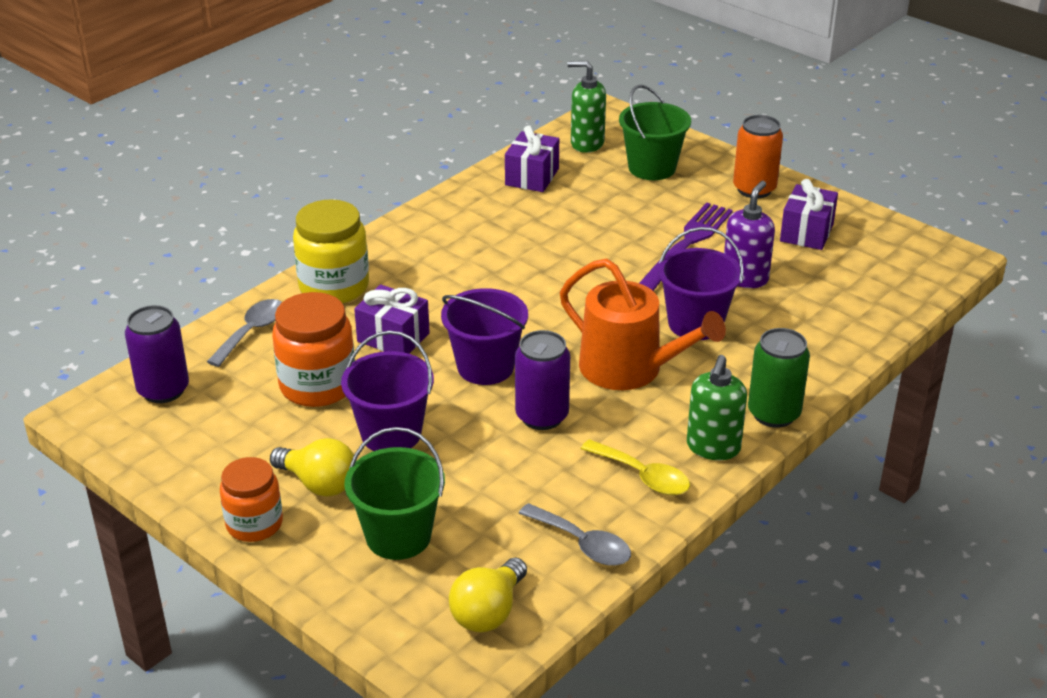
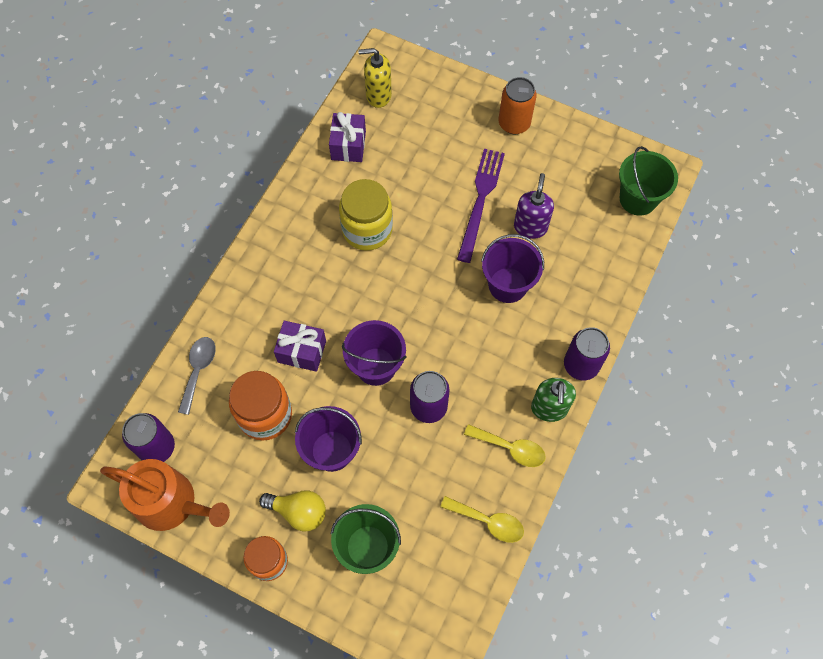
camera: 15 degrees left, 30 degrees up
(334, 287) = (241, 307): yellow jar -> yellow jar (367, 230)
(488, 612) = (446, 598): yellow light bulb -> none
(582, 544) = (488, 521): grey spoon -> yellow spoon
(586, 143) = (378, 95): green soap dispenser -> yellow soap dispenser
(629, 369) = (475, 344): orange watering can -> orange watering can (172, 503)
(652, 168) = (434, 114): green bucket -> green bucket (638, 199)
(774, 414) = (581, 365): green can -> purple can
(806, 232) = (562, 166): purple gift -> none

